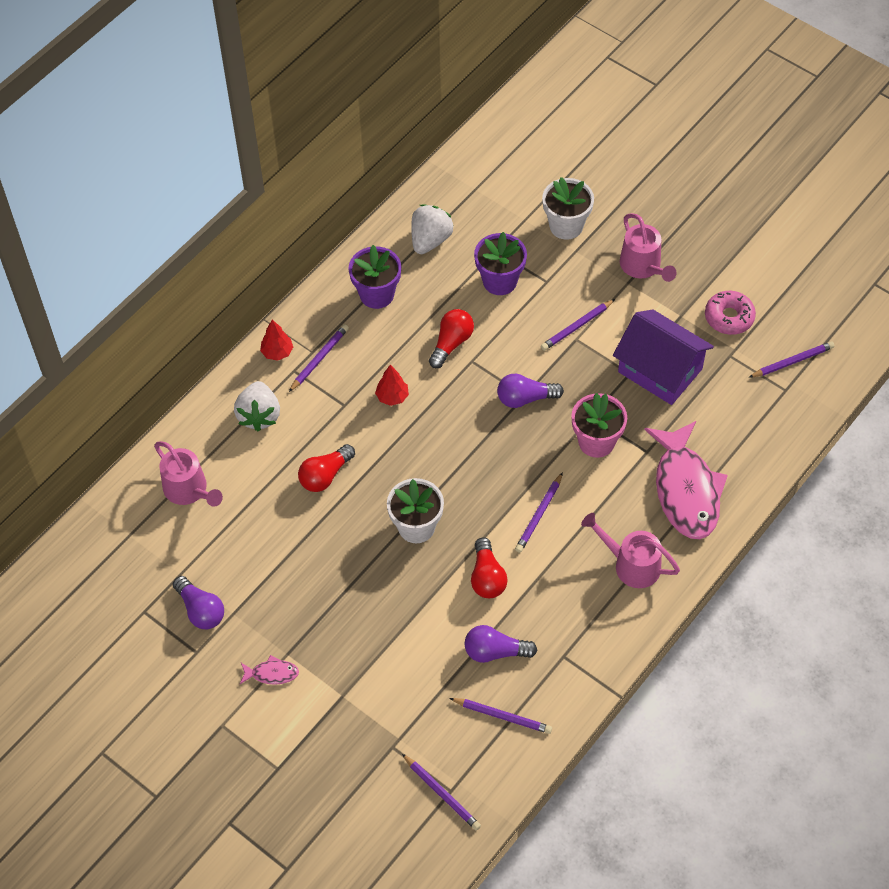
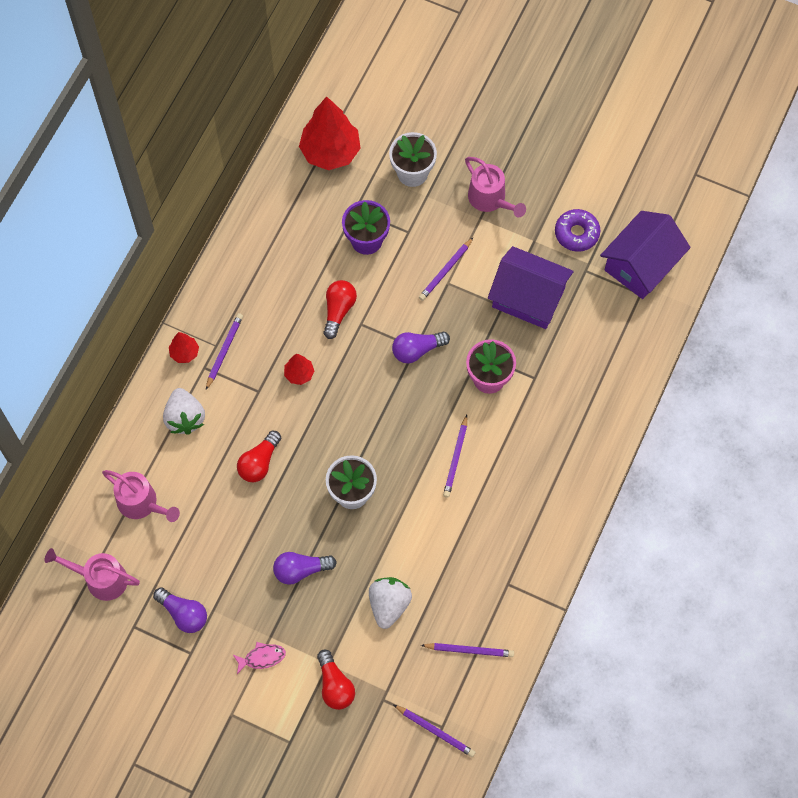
camera: 15 degrees left, 10 degrees up
(377, 294) = (259, 276): purple flower pot -> none
(430, 240) = (294, 212): white strawberry -> white strawberry (389, 605)
(484, 190) = (330, 152): none -> red tree
(487, 577) = (425, 526): red light bulb -> red light bulb (335, 685)
(495, 652) = (449, 593): purple light bulb -> purple light bulb (301, 570)
(631, 564) = (545, 487): pink watering can -> pink watering can (100, 579)
(686, 490) = (576, 407): pink fish -> none
(729, 317) = (576, 233): pink donut -> purple donut
(793, 362) = (641, 265): purple pencil -> purple house

